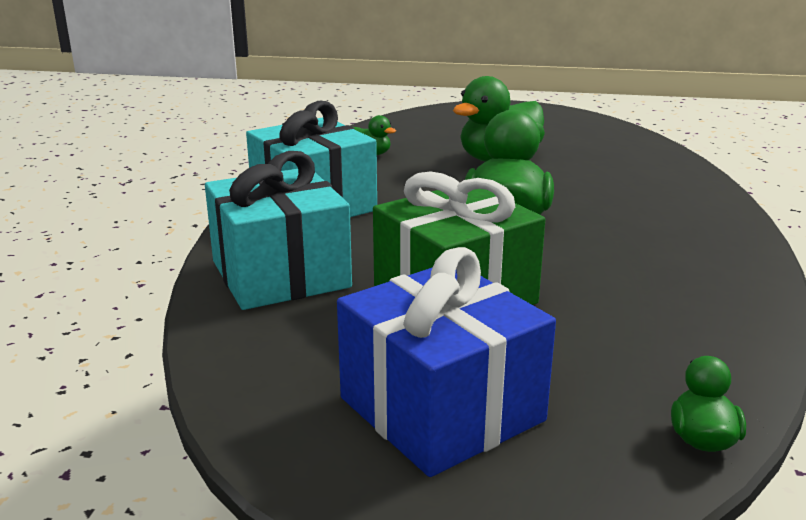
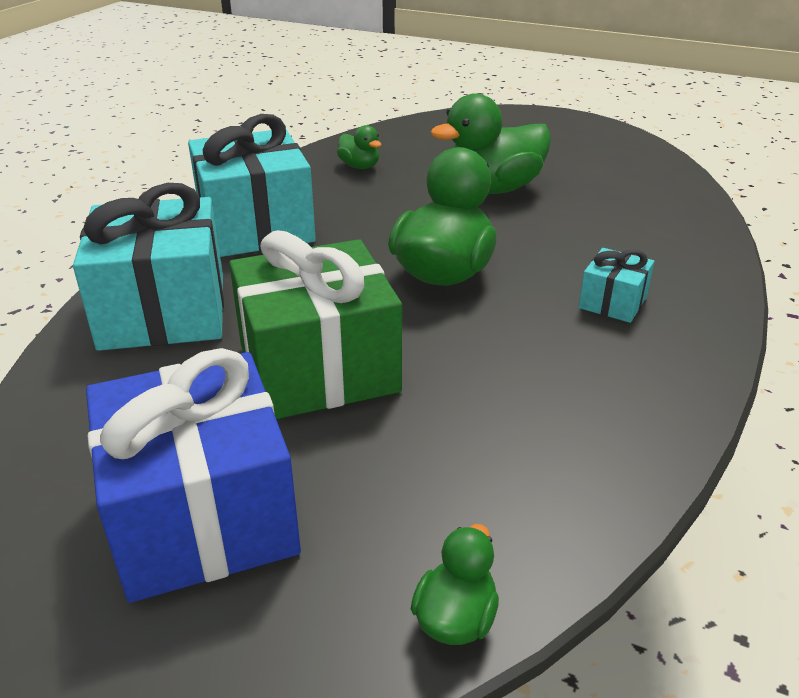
camera: 15 degrees right, 10 degrees up
(656, 224) = (613, 302): none -> turquoise gift

